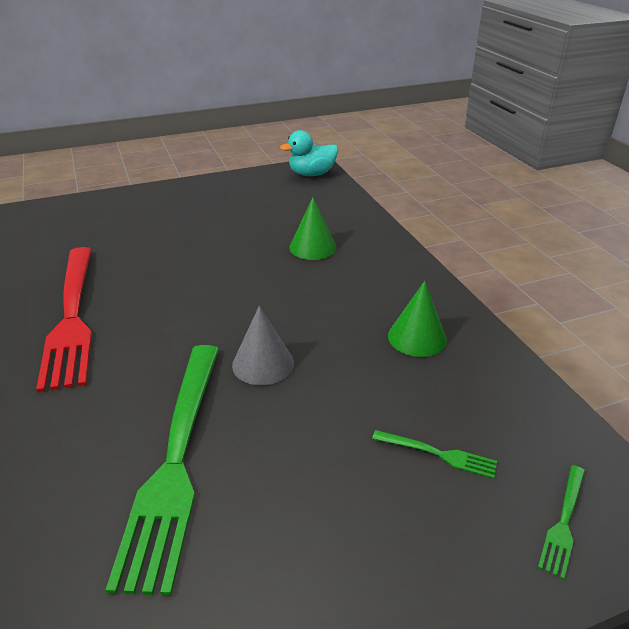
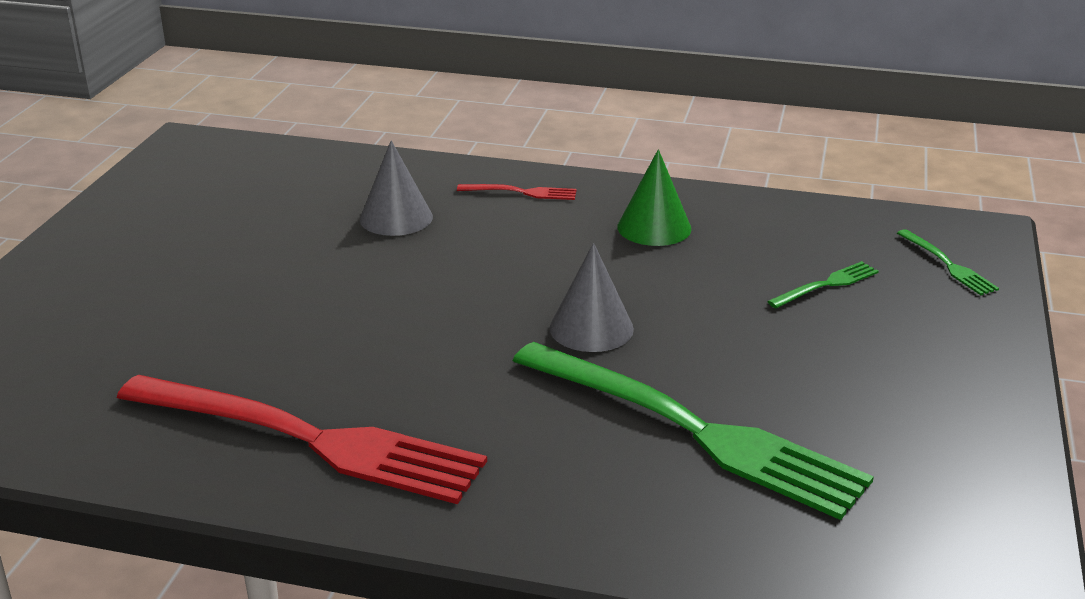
camera: 55 degrees left, 5 degrees down
(311, 174) = (204, 151): turquoise duck -> none
(312, 247) = (396, 218): green cone -> grey cone
(394, 272) = (522, 192): none -> red fork

